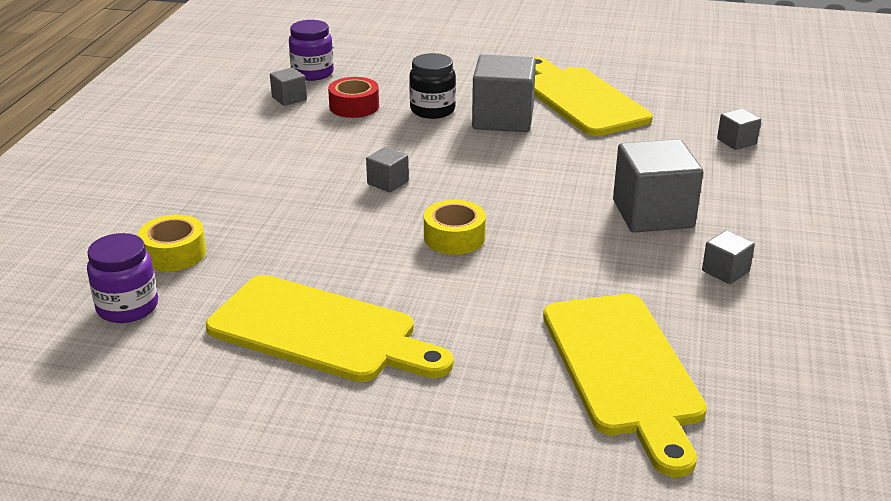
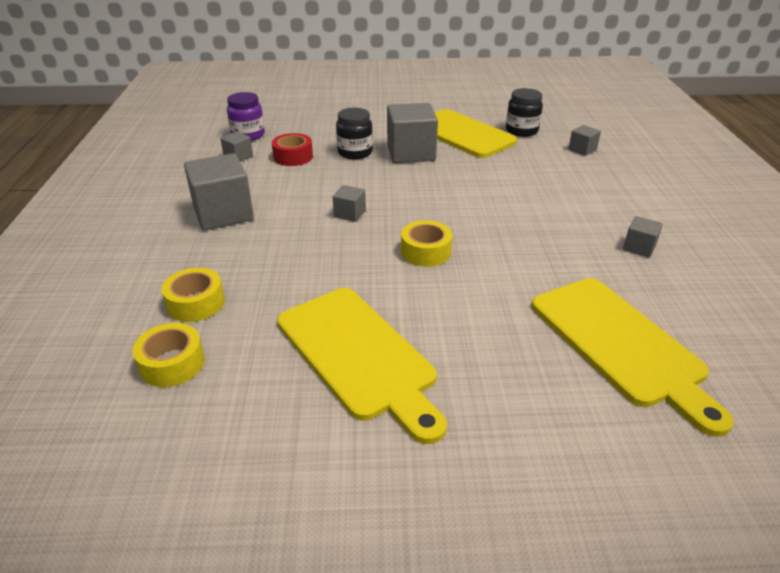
camera: 15 degrees left, 5 degrees up
(127, 307) = (172, 363): purple jar -> yellow tape
(320, 331) = (359, 355): yellow cutting board -> yellow cutting board turned 45 degrees clockwise
(653, 214) = (560, 211): grey cube -> grey cube (223, 214)
(669, 107) = (521, 131): none -> black jar

